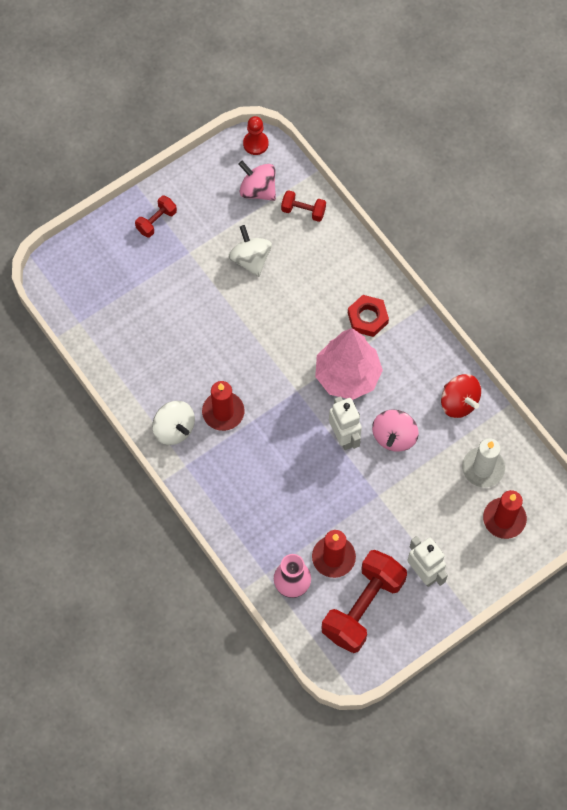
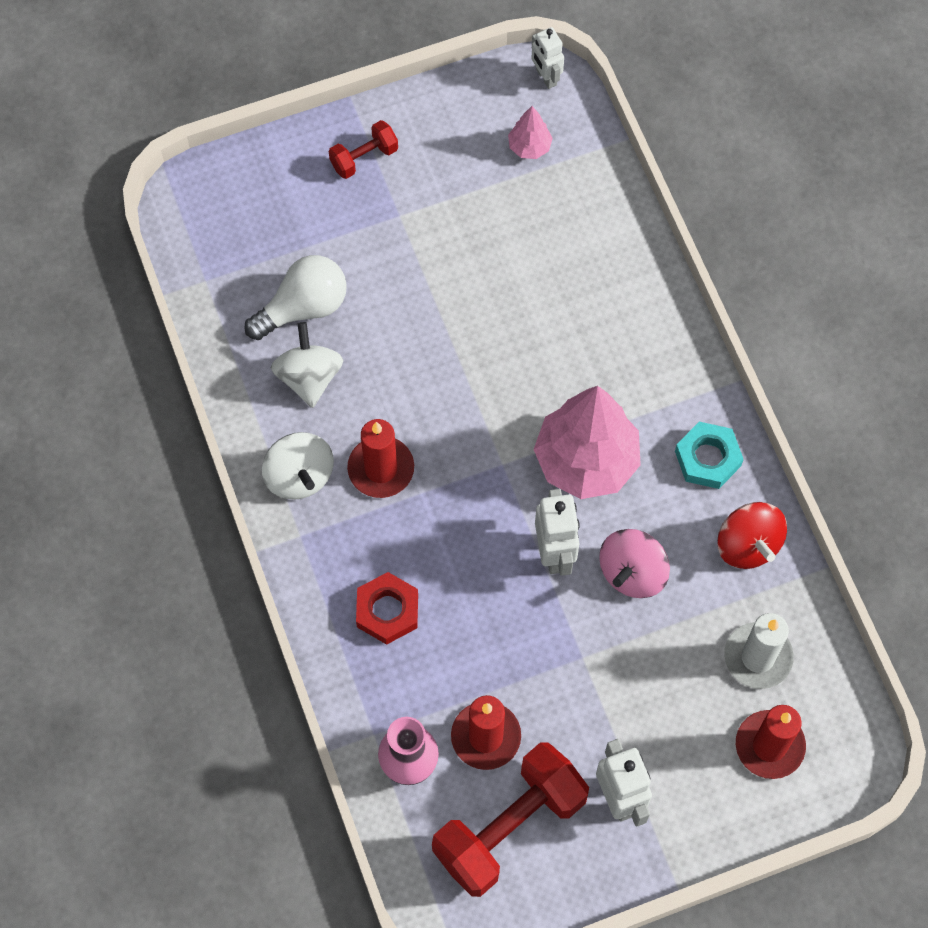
camera: 15 degrees right, 0 degrees up
(146, 324) = (303, 307): none -> white light bulb
(250, 259) = (489, 248): white spinning top -> white spinning top (309, 377)
(255, 143) = (546, 77): red pawn -> white robot
(258, 190) = (529, 147): pink spinning top -> pink tree
(303, 211) = (589, 194): red dumbbell -> none
(367, 318) = (642, 380): red nut -> red nut (387, 611)
(420, 356) = (708, 458): none -> turquoise nut

